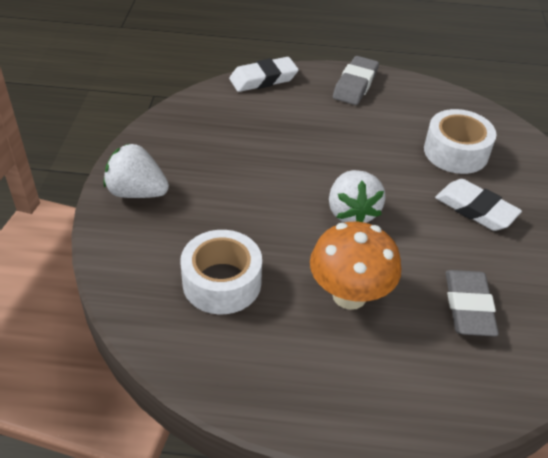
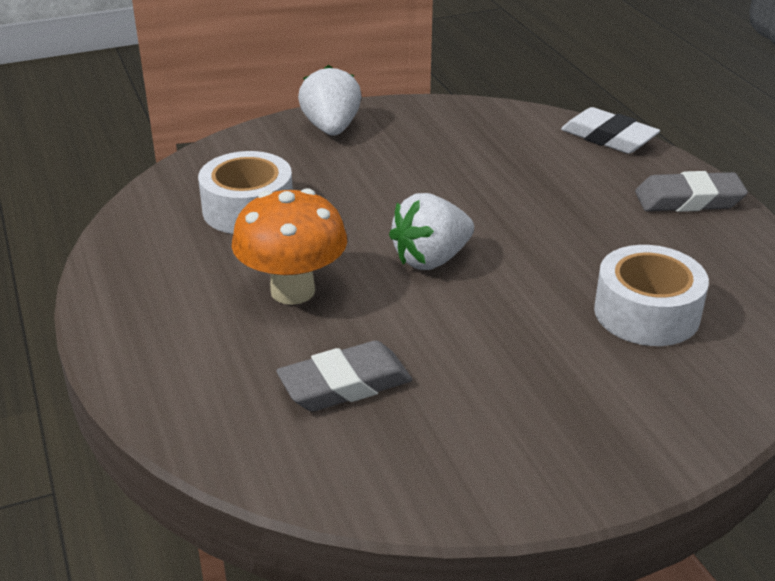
camera: 65 degrees right, 10 degrees down
(475, 209) = (539, 355): white eraser -> none

